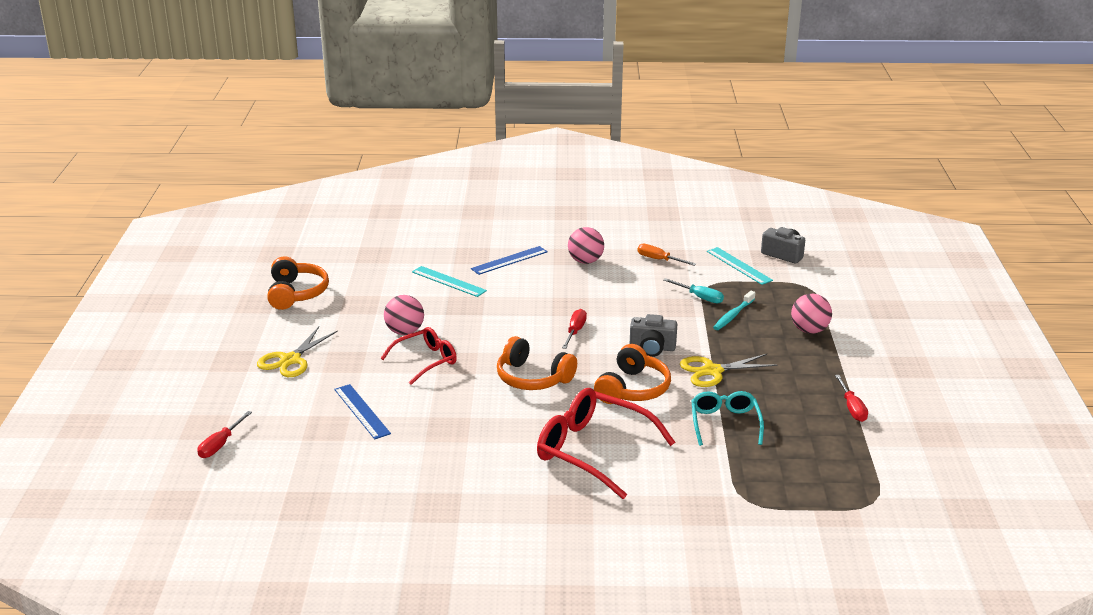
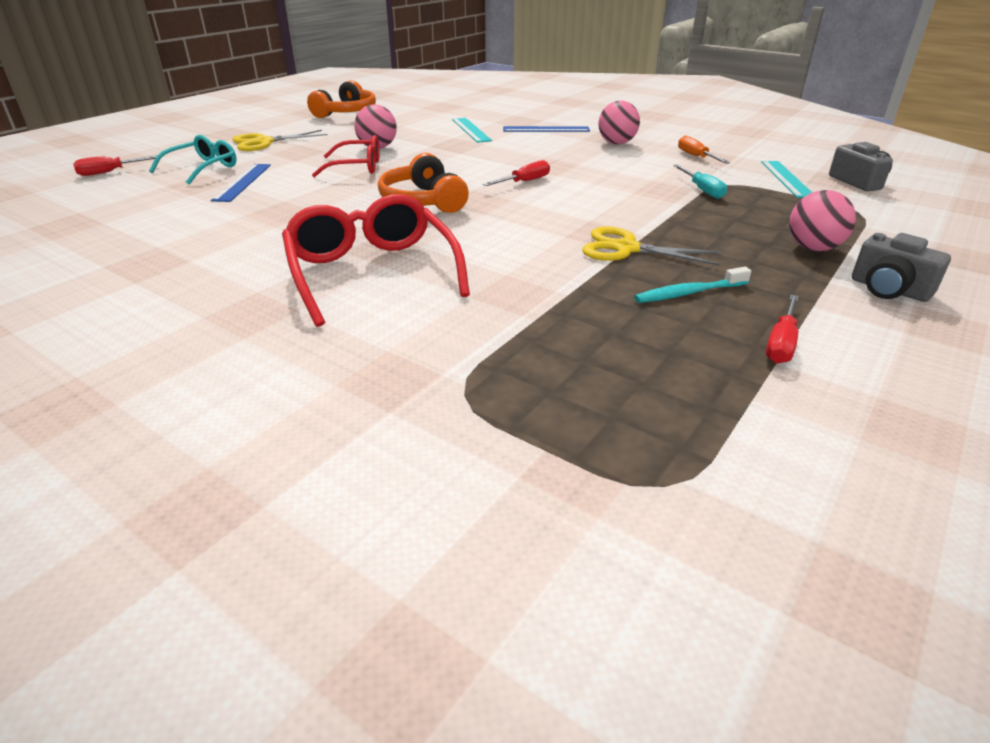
camera: 35 degrees right, 5 degrees up
(633, 389) = (508, 237): orange headphones -> none
(652, 348) = (584, 212): grey camera -> grey camera (889, 289)
(725, 423) = (566, 299): turquoise glasses -> turquoise glasses (203, 168)
(733, 315) = (723, 212): turquoise toothbrush -> turquoise toothbrush (689, 293)

